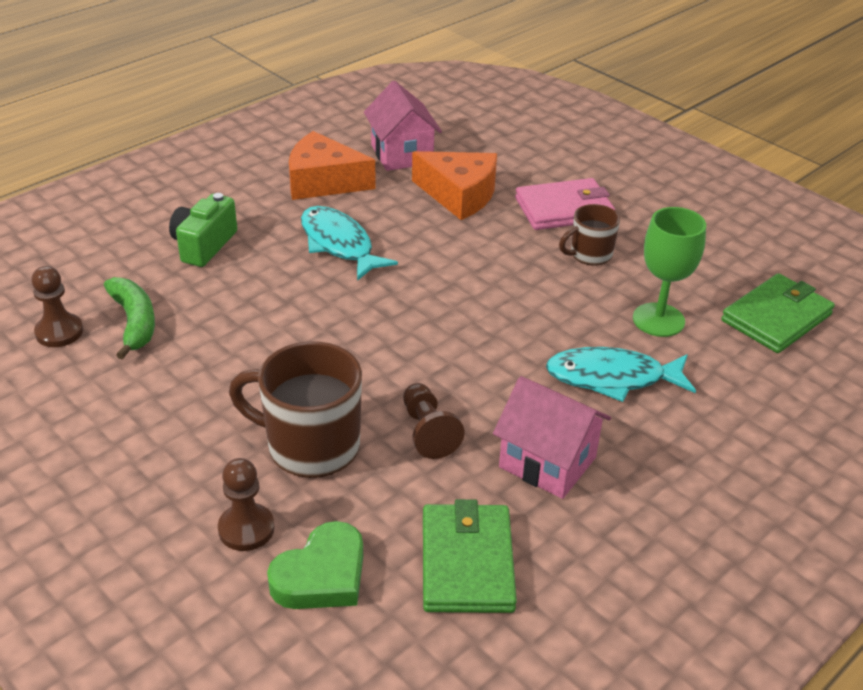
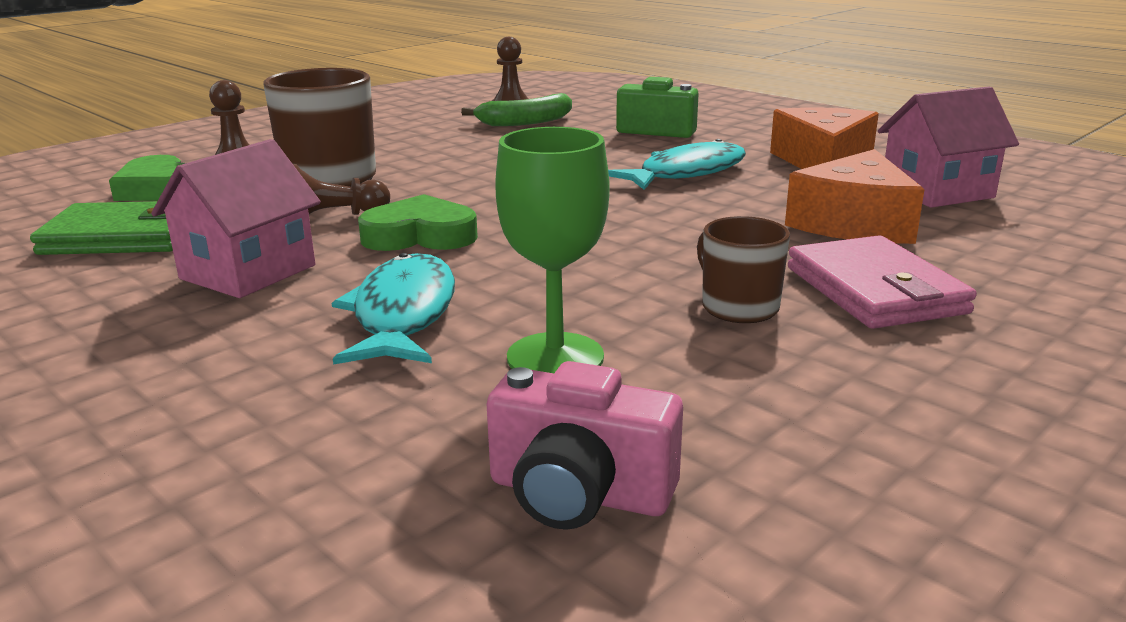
camera: 90 degrees right, 15 degrees down
(473, 379) = (420, 235): none -> green heart
(776, 317) = (579, 494): green wallet -> pink camera

